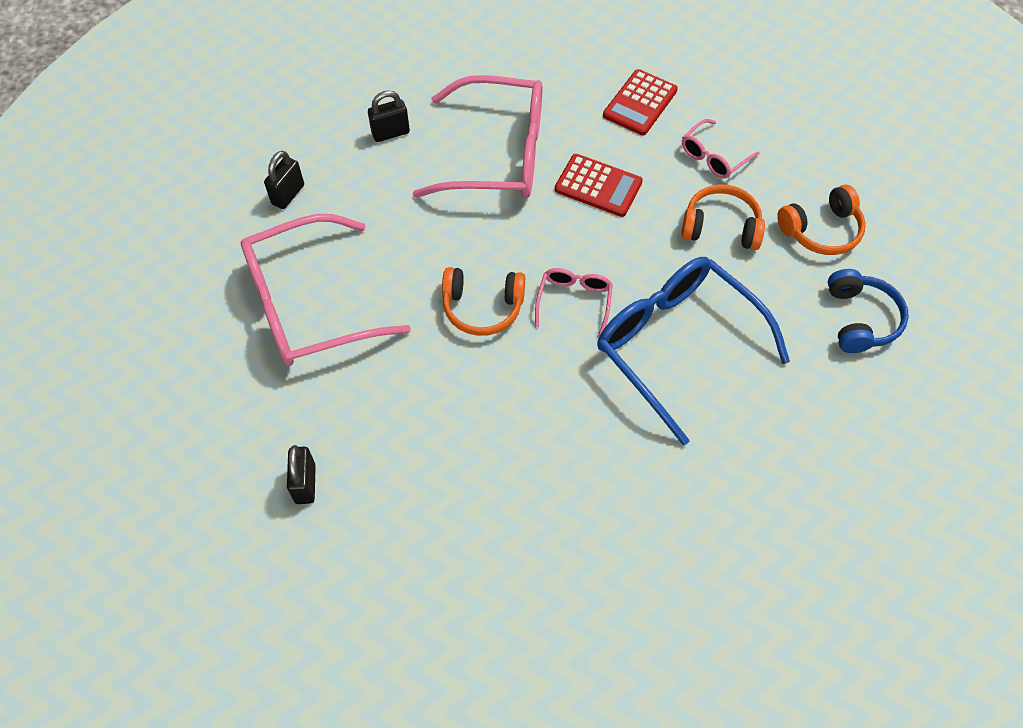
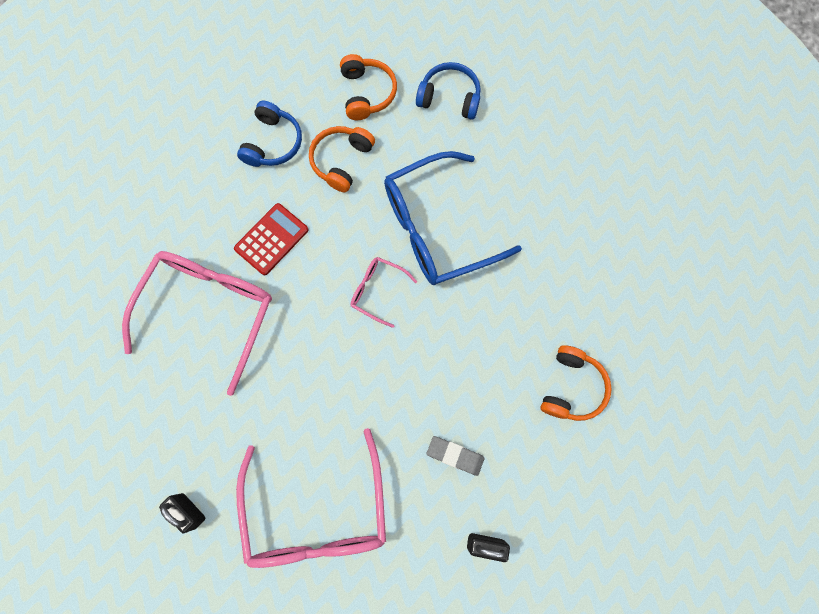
camera: 75 degrees left, 15 degrees up
(390, 133) = (151, 400): black padlock -> none
(401, 428) = (455, 455): none -> grey eraser
(482, 307) = (362, 364): orange headphones -> orange headphones (571, 387)
(640, 103) = (197, 180): red calculator -> none
(713, 157) = (273, 143): pink glasses -> blue headphones

